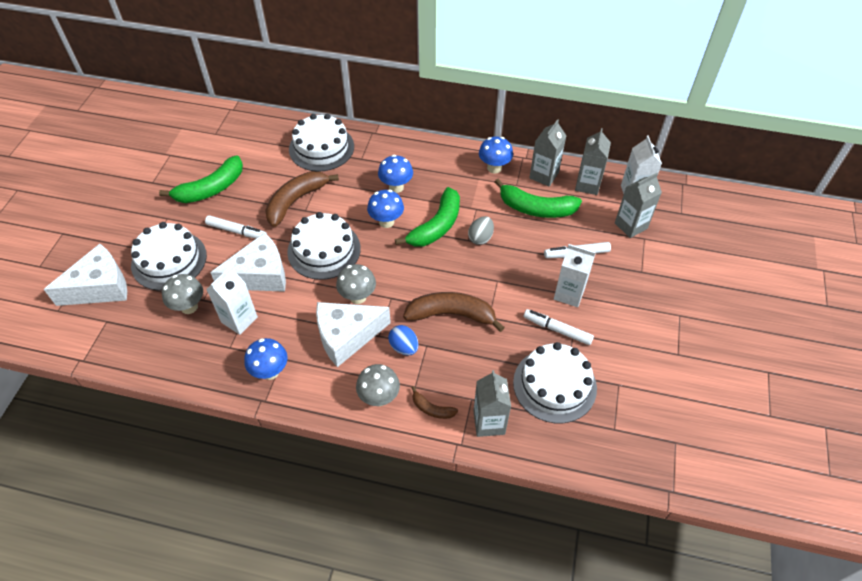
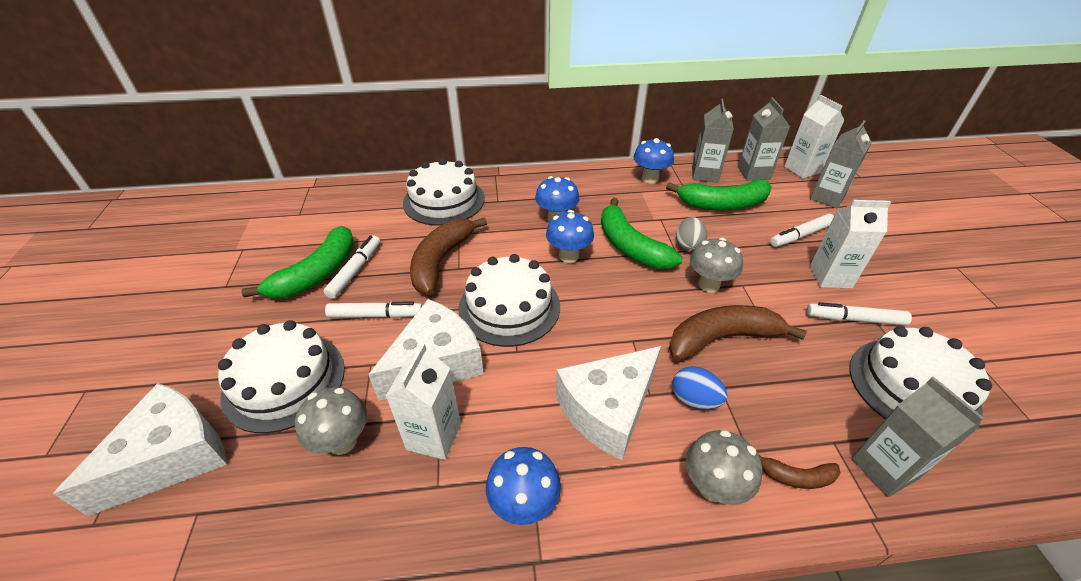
camera: 20 degrees left, 10 degrees down
(236, 193) = (355, 270): none -> white marker
(358, 297) = (589, 352): grey mushroom -> grey mushroom (709, 284)
(436, 226) = (630, 246): green banana -> green banana turned 135 degrees clockwise

